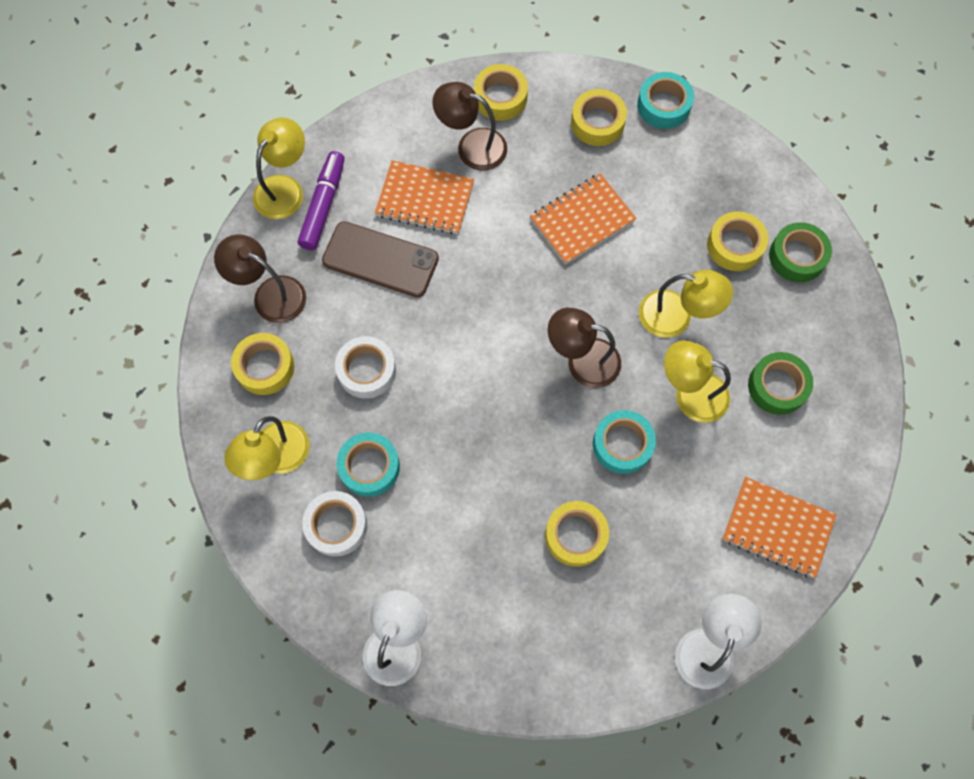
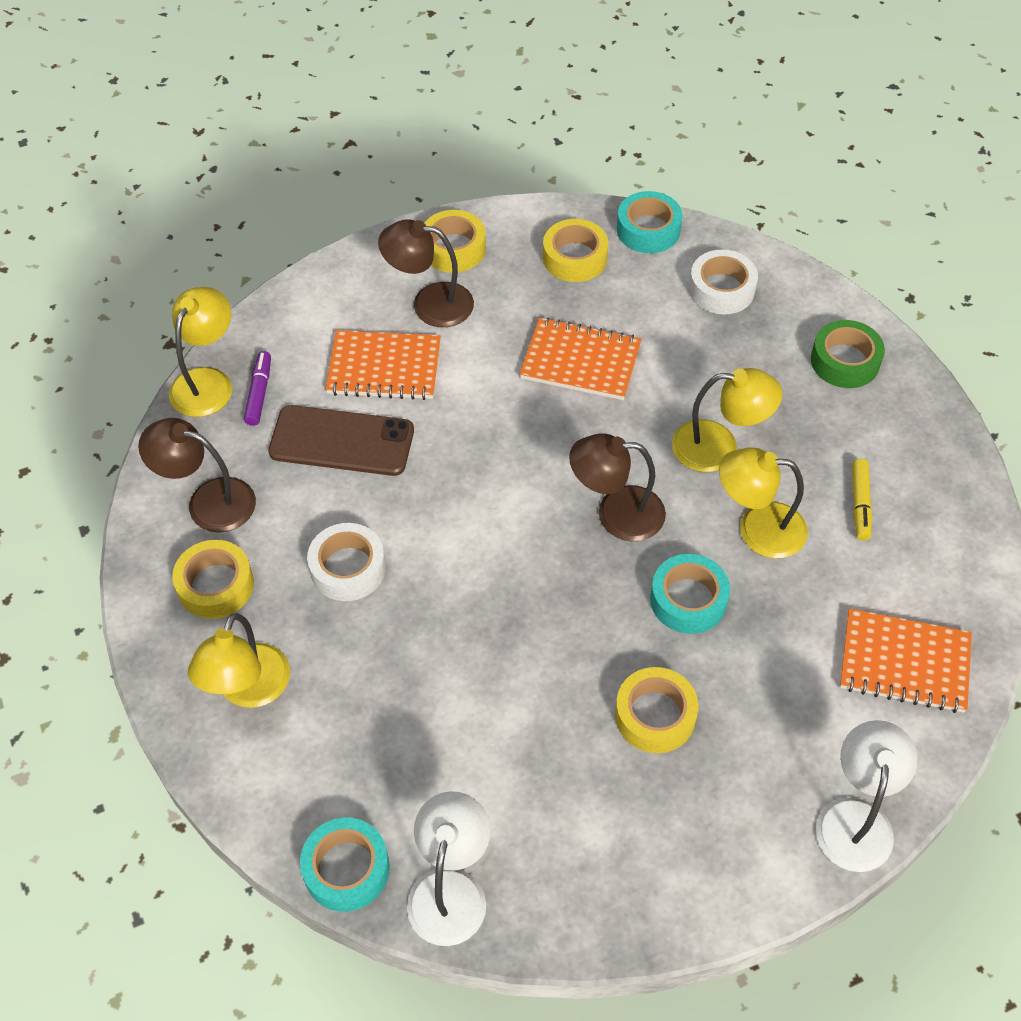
camera: 10 degrees left, 15 degrees down
(323, 205) = (259, 393): purple marker -> purple marker, size x0.64
(336, 525) = (342, 757): white tape -> white tape (721, 289)
(369, 467) = (372, 680): turquoise tape -> turquoise tape (346, 869)
(582, 220) = (580, 361): orange notebook -> orange notebook turned 60 degrees clockwise
(735, 245) = (769, 361): yellow tape -> none
(777, 386) = (860, 503): green tape -> yellow marker

